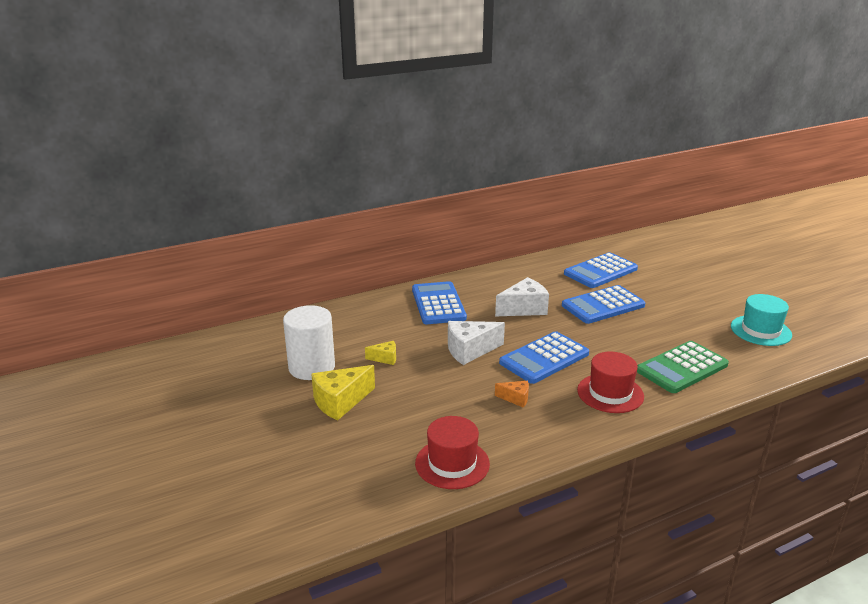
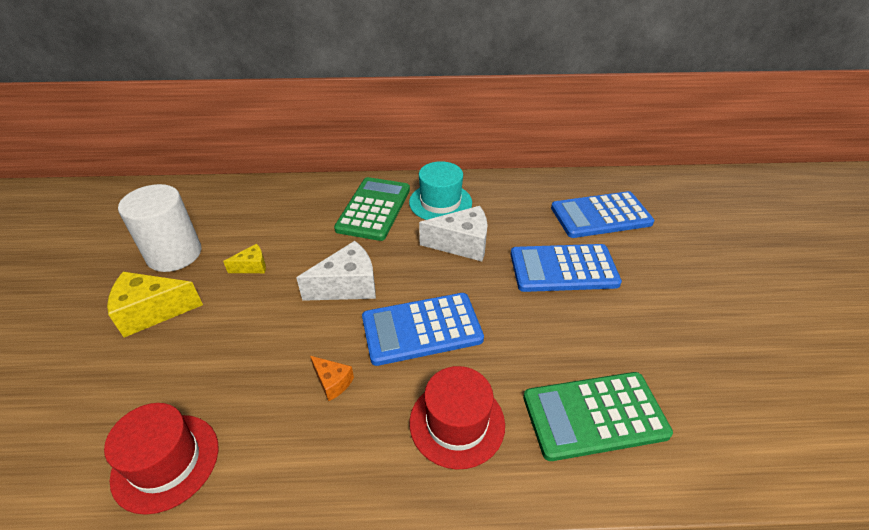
camera: 25 degrees right, 15 degrees up
(385, 358) = (252, 266): yellow cheese -> yellow cheese turned 45 degrees counterclockwise
(438, 304) = (374, 209): blue calculator -> green calculator
(469, 350) = (348, 286): white cheese -> white cheese turned 150 degrees clockwise
(760, 330) = (770, 388): turquoise hat -> turquoise hat (440, 202)

